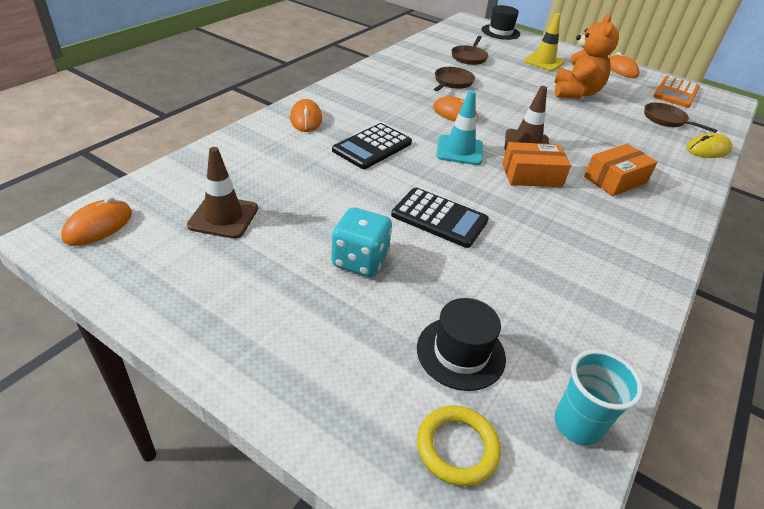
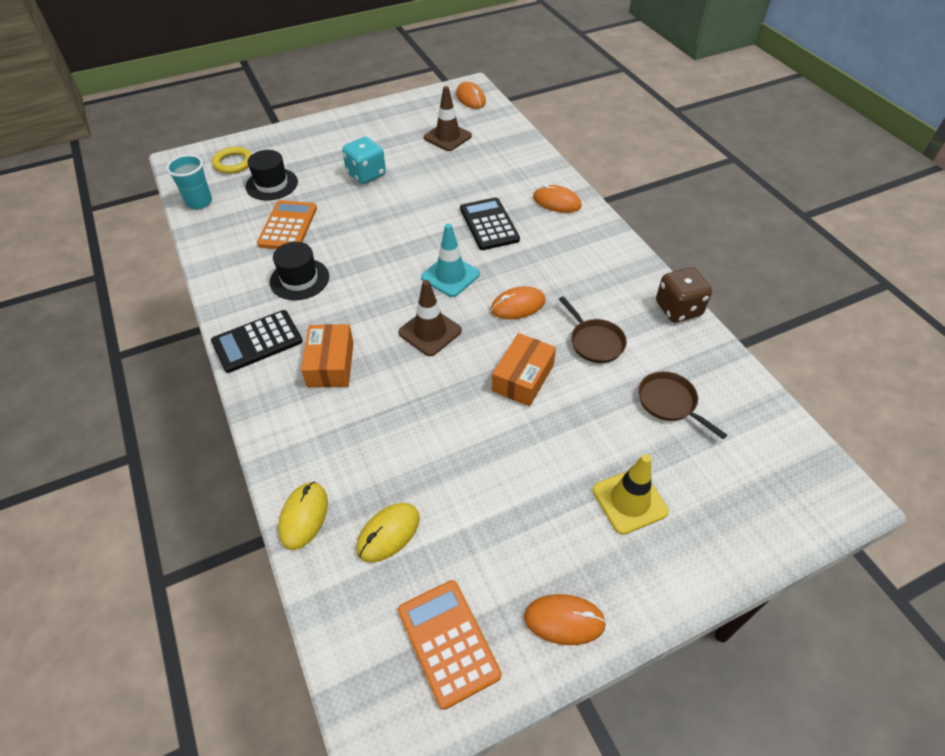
camera: 125 degrees right, 10 degrees up
(389, 60) = (678, 309): none -> brown dice
(439, 218) = (375, 223): black calculator -> black calculator (257, 342)
(500, 32) = (778, 517): black hat -> black hat (299, 279)
(514, 287) = (288, 226): none -> orange calculator
(531, 175) = (382, 304): orange box -> orange box (523, 378)
(575, 93) = (513, 468): orange teddy bear -> none
(666, 120) = (388, 533): brown pan -> yellow mouse

